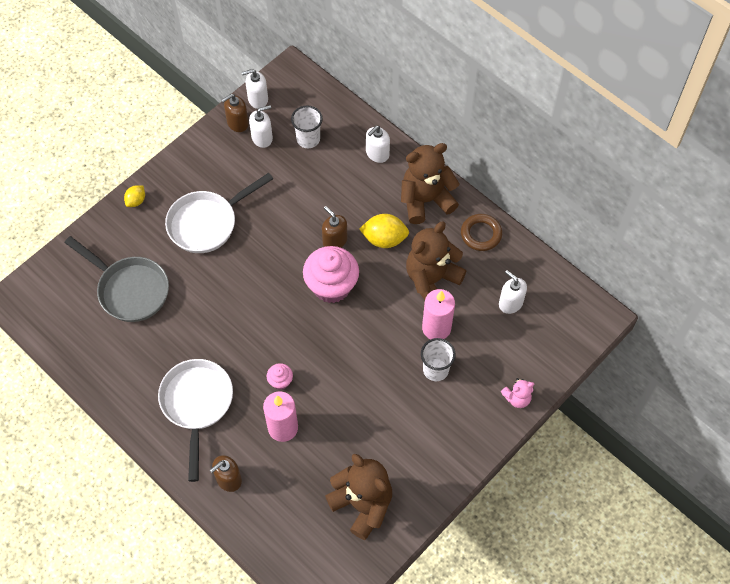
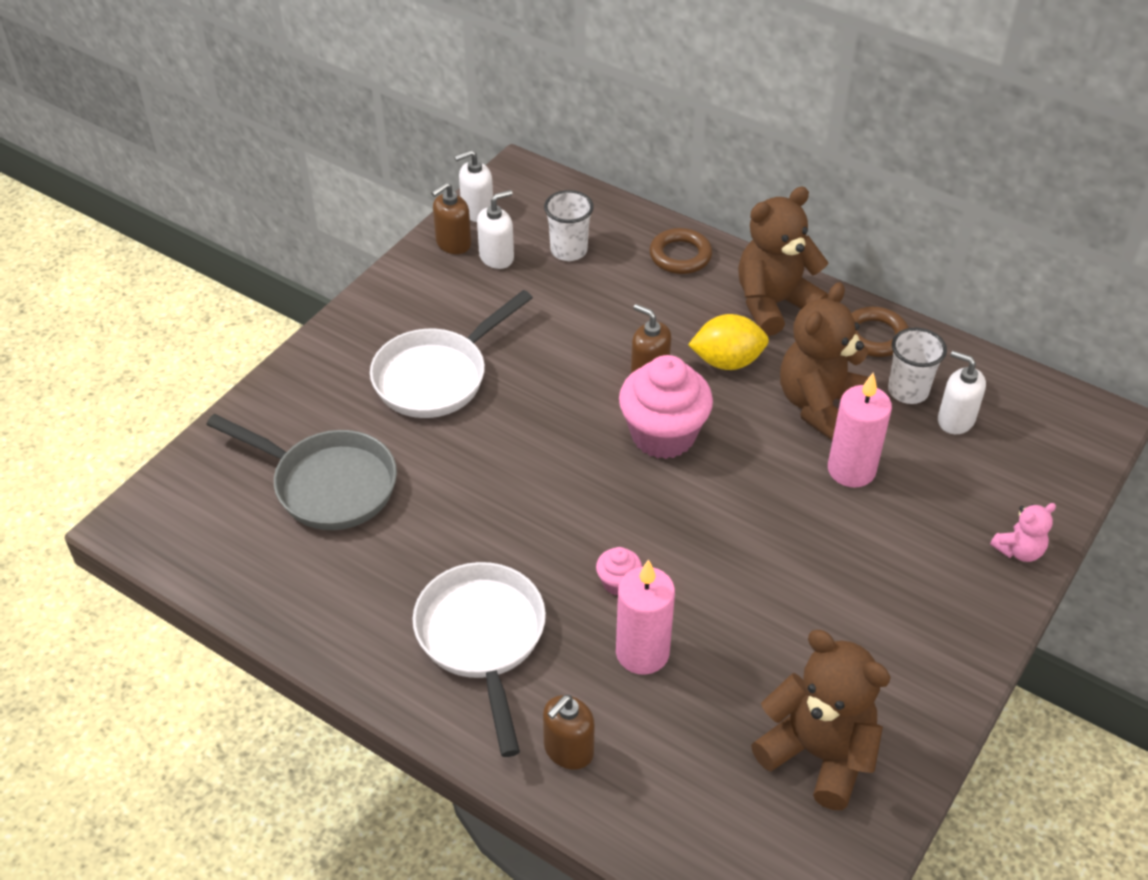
camera: 10 degrees left, 15 degrees down
(136, 201) = (313, 362): yellow lemon -> none
(377, 154) = (680, 256): white soap dispenser -> brown ring
(435, 370) = (871, 529): white cup -> white cup (908, 391)

